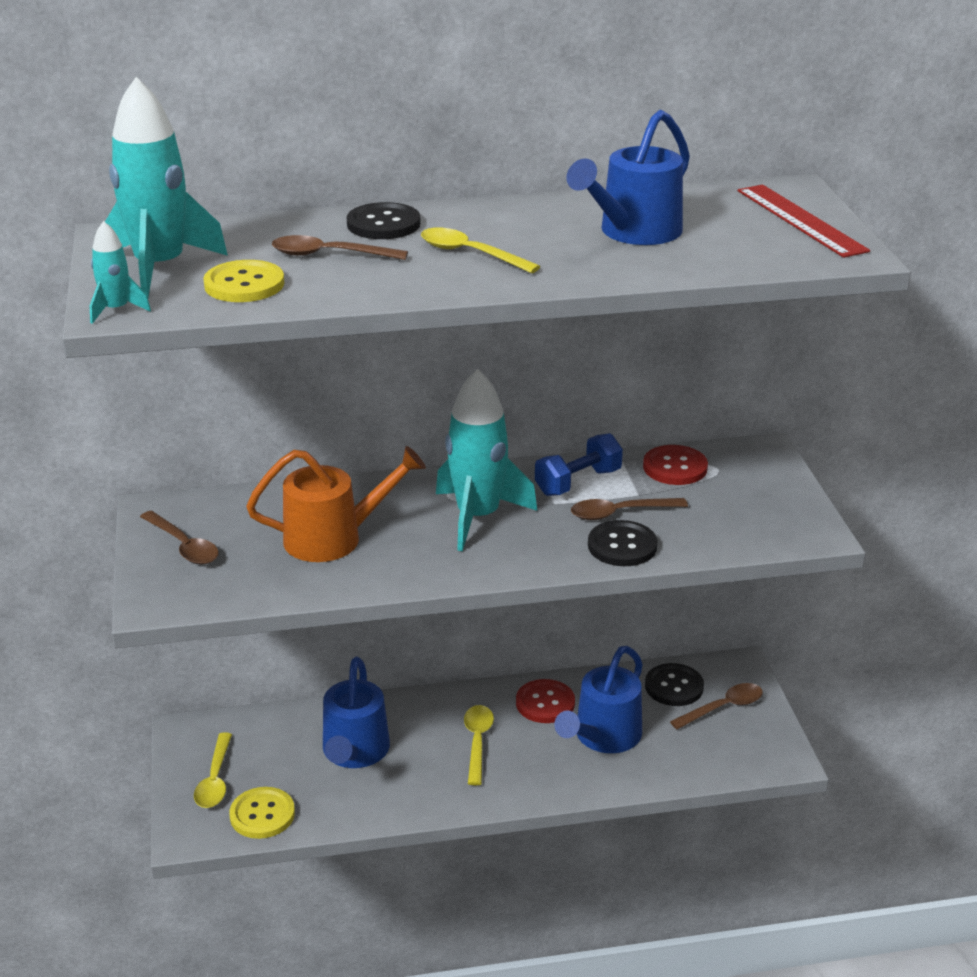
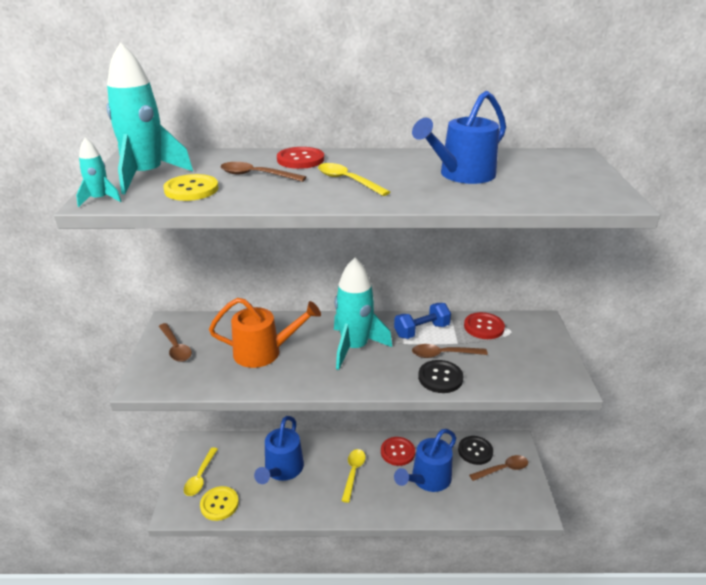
camera: 10 degrees right, 0 degrees up
(383, 224) = (300, 159): black button -> red button
(801, 220) = (580, 175): red ruler -> none

